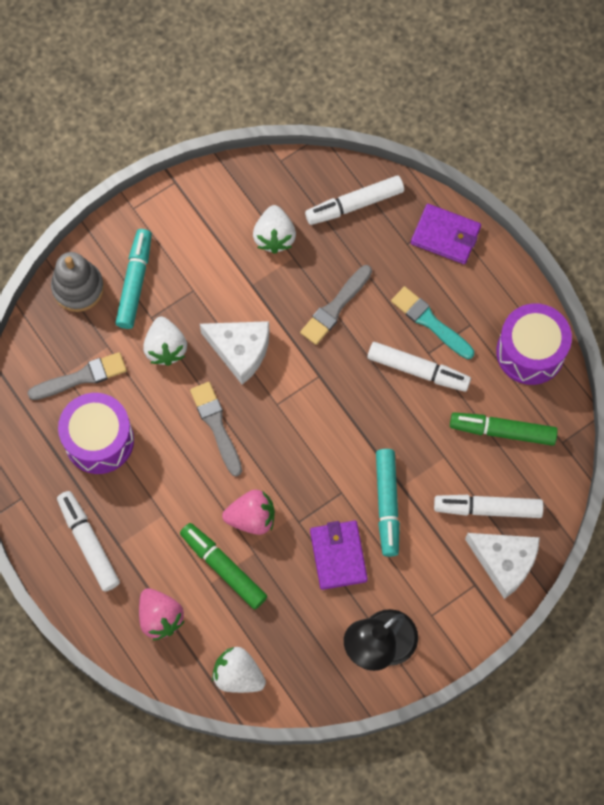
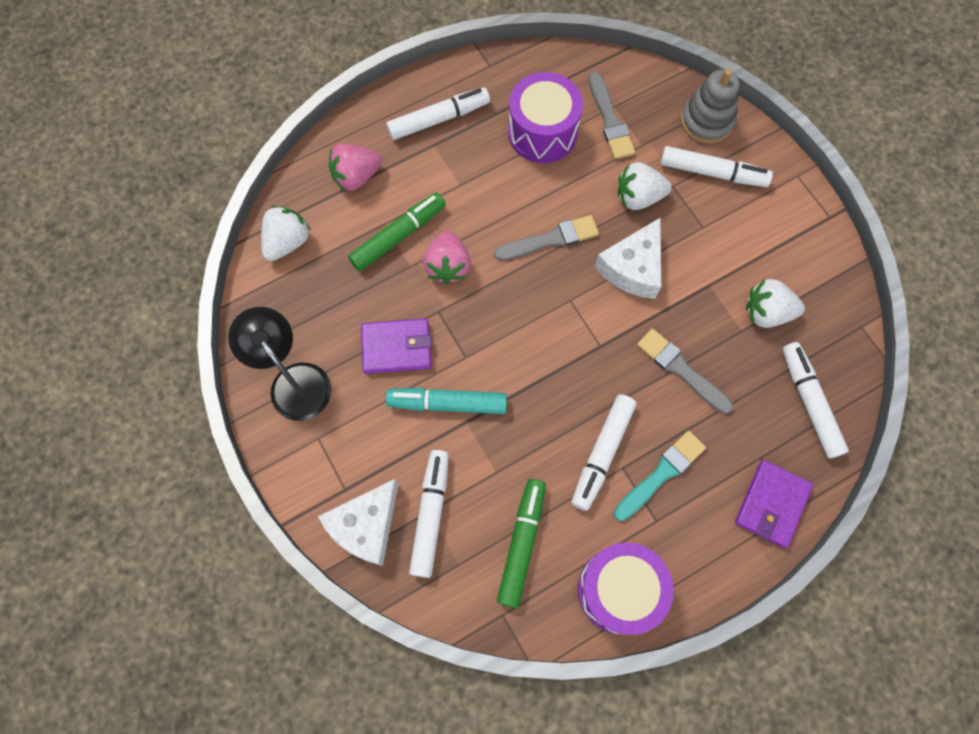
camera: 95 degrees right, 0 degrees up
(135, 282) = (713, 172): turquoise marker -> white marker

